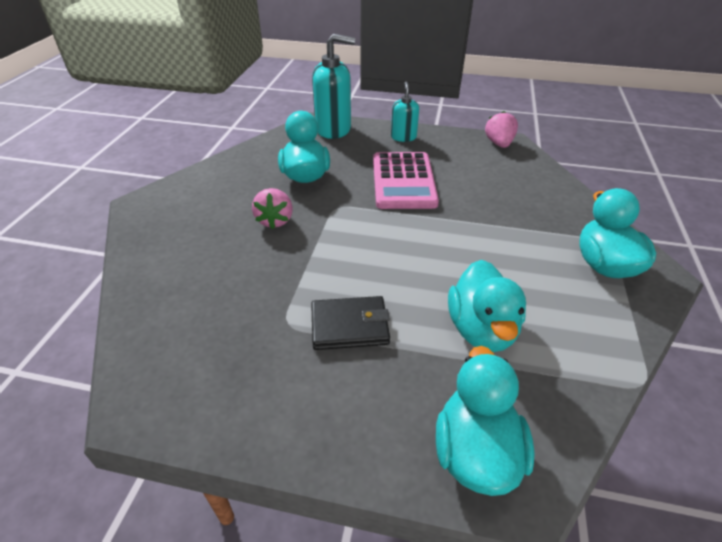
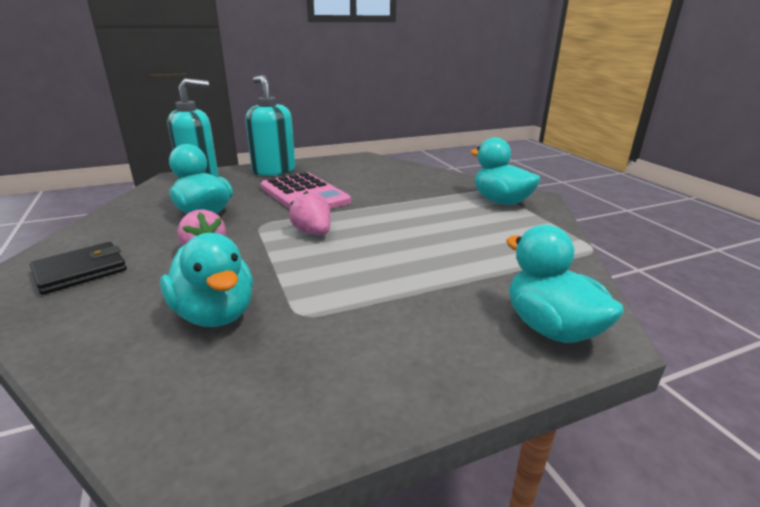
camera: 35 degrees left, 15 degrees down
(350, 326) = (364, 294): black wallet -> black wallet (81, 271)
(403, 137) = (274, 170): turquoise soap dispenser -> turquoise soap dispenser, size x1.74
(481, 329) = (468, 259): turquoise duck -> turquoise duck (215, 314)
(499, 144) = (356, 159): pink strawberry -> pink strawberry (313, 232)

